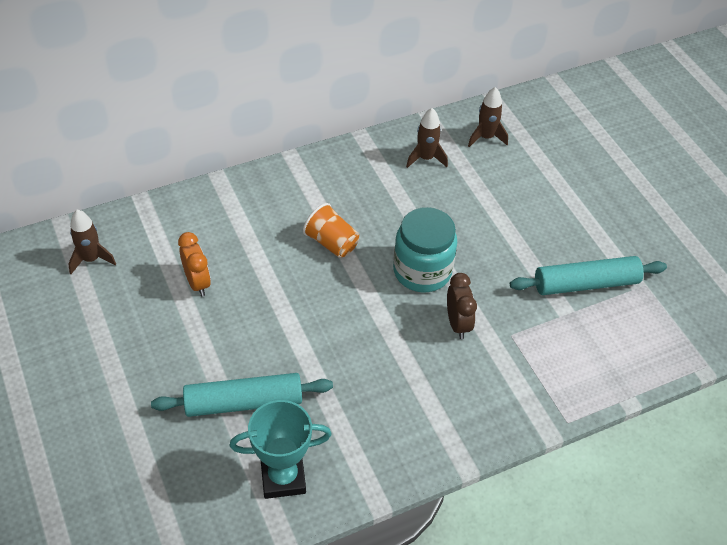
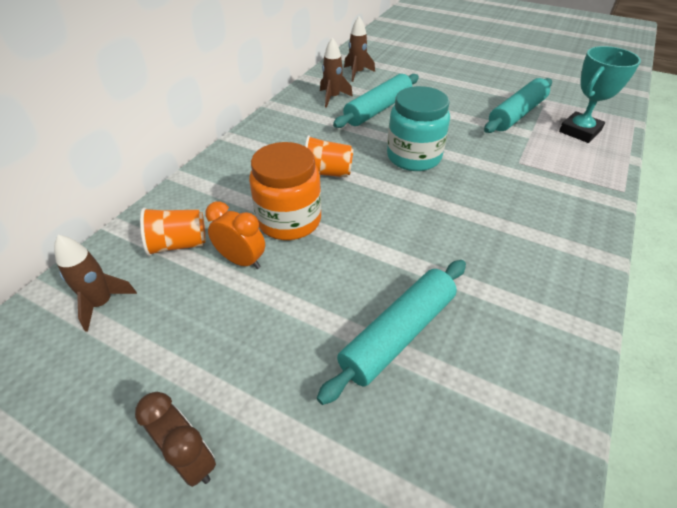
camera: 35 degrees left, 5 degrees down
(168, 242) = (178, 244): none -> orange cup
(259, 270) = (289, 220): none -> orange jar
(283, 477) = (513, 377): turquoise trophy -> turquoise trophy (579, 131)
(453, 198) = (378, 109): none -> turquoise rolling pin
(457, 324) = (479, 174): brown clock -> brown clock (190, 459)

